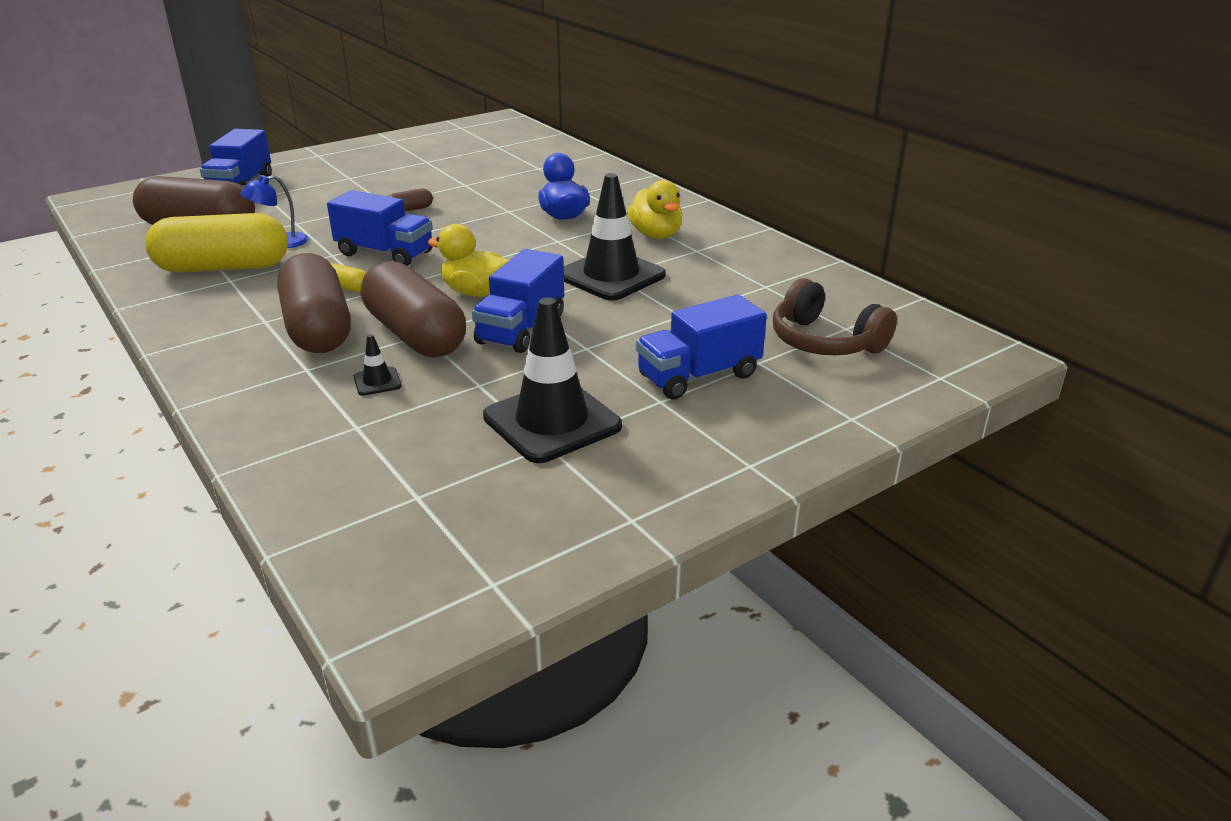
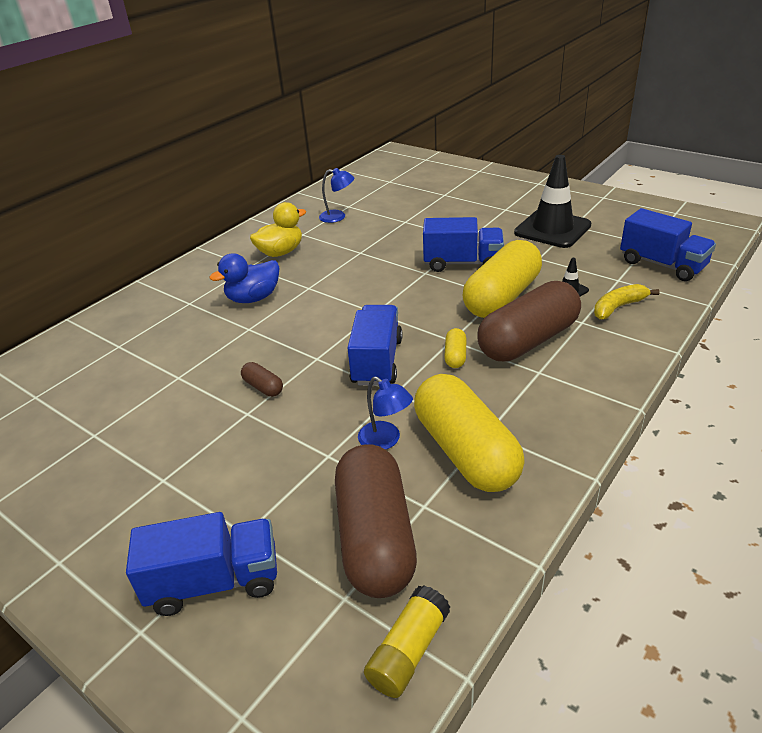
camera: 105 degrees left, 5 degrees up
(113, 225) = (408, 651): none -> yellow glue stick
(300, 402) = (618, 307): none -> yellow banana
(415, 335) = (502, 297): brown capsule -> yellow capsule
(476, 293) = (422, 294): yellow duck -> none
(611, 276) = (362, 253): black traffic cone -> none
(698, 376) = (472, 205): blue truck -> blue truck (662, 265)
(732, 275) = (338, 217): none -> blue lamp
(825, 341) = (409, 183): brown headphones -> none

